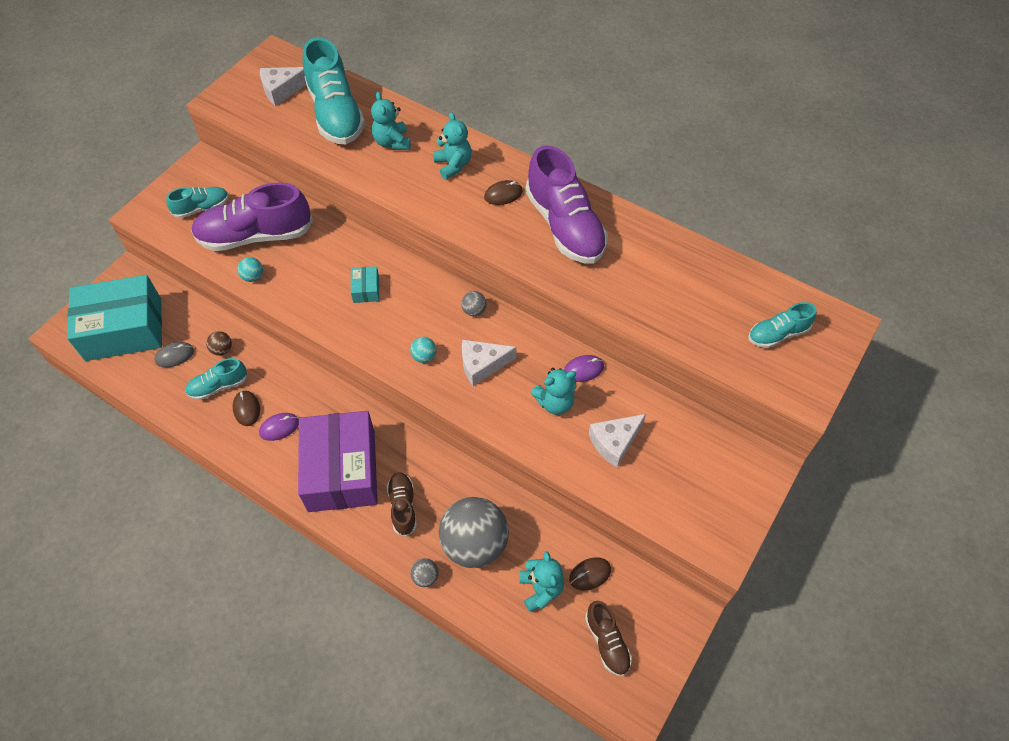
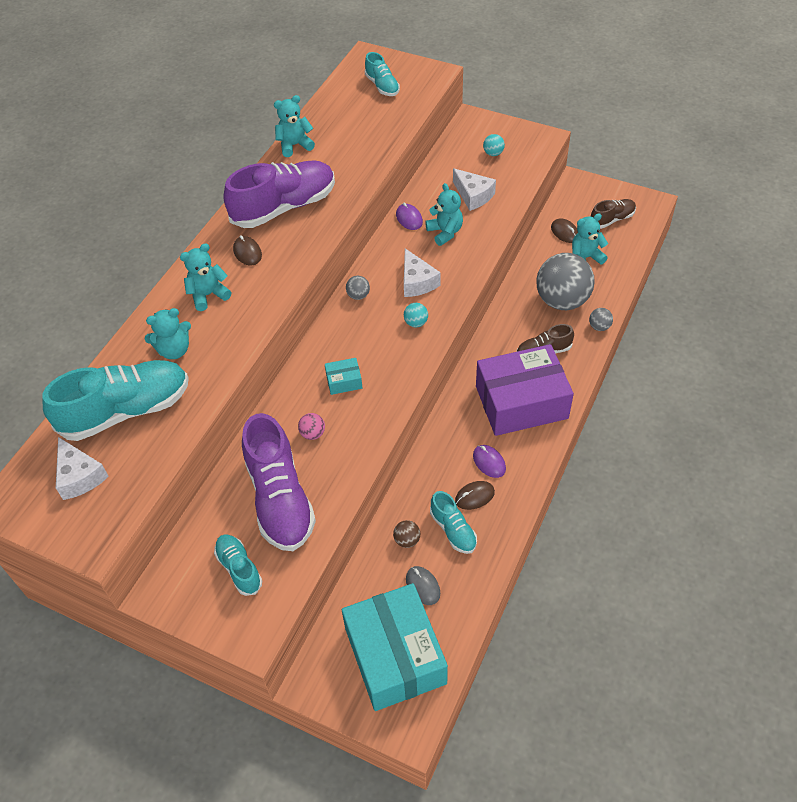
camera: 95 degrees left, 5 degrees down
(253, 277) = (339, 485): turquoise ball -> turquoise ball (493, 153)
(314, 262) = (313, 433): none -> pink ball
(667, 240) = (294, 145): none -> turquoise teddy bear

